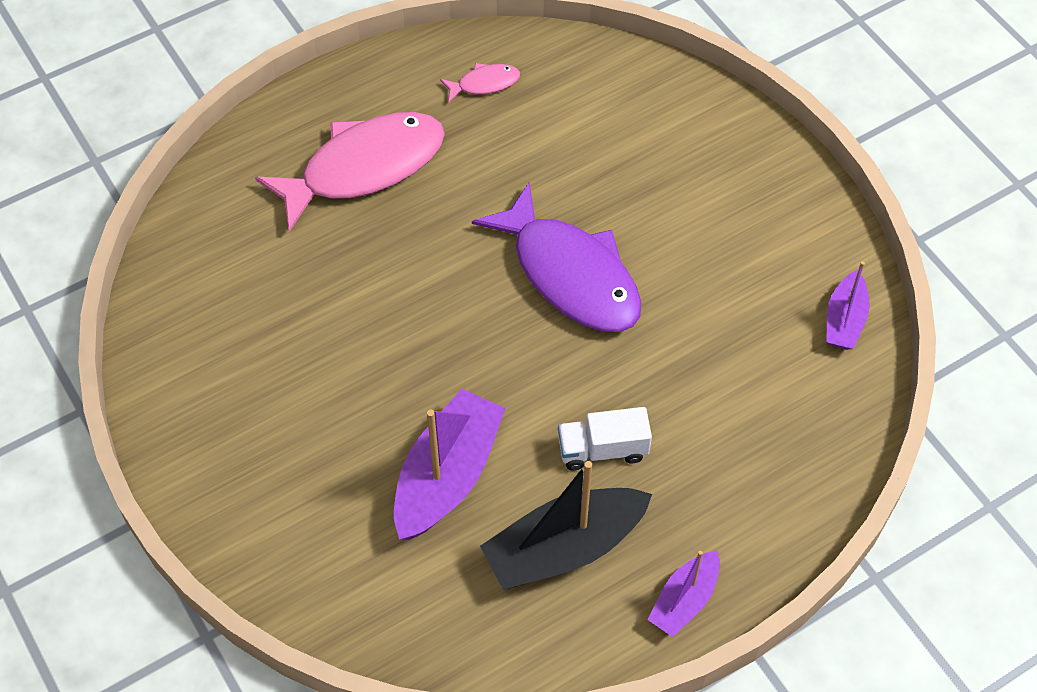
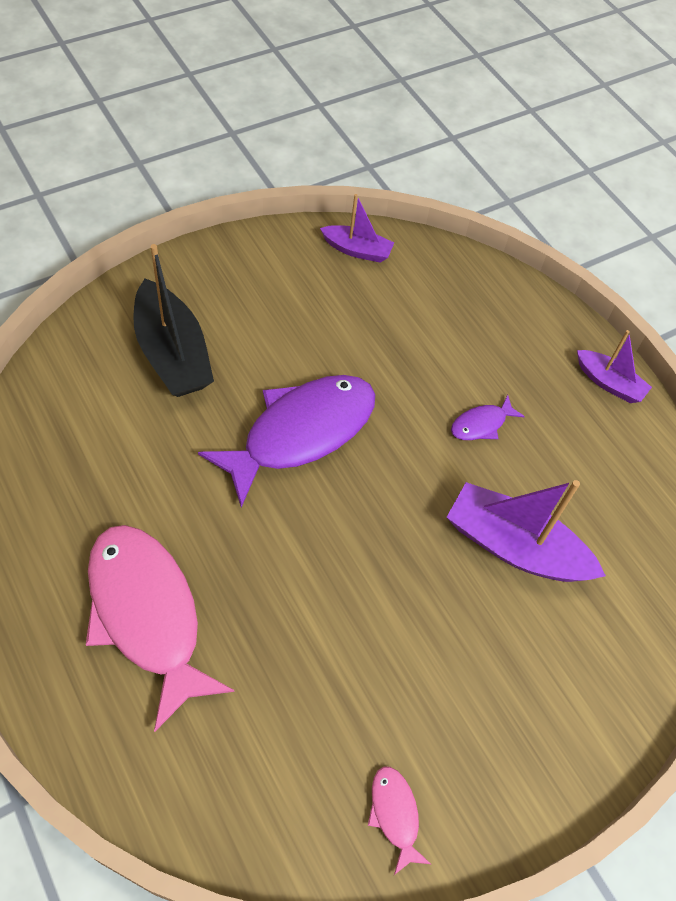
camera: 95 degrees left, 0 degrees up
(484, 83) = (51, 490): pink fish -> pink fish (394, 814)
(564, 548) = (575, 460): black boat -> black boat (172, 353)
(602, 449) = (481, 424): white truck -> purple fish

